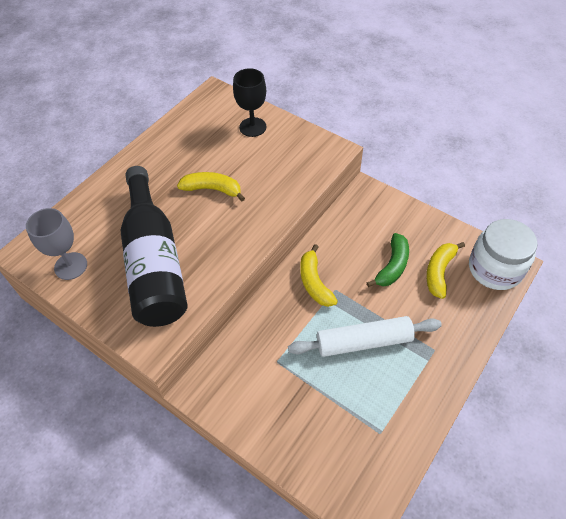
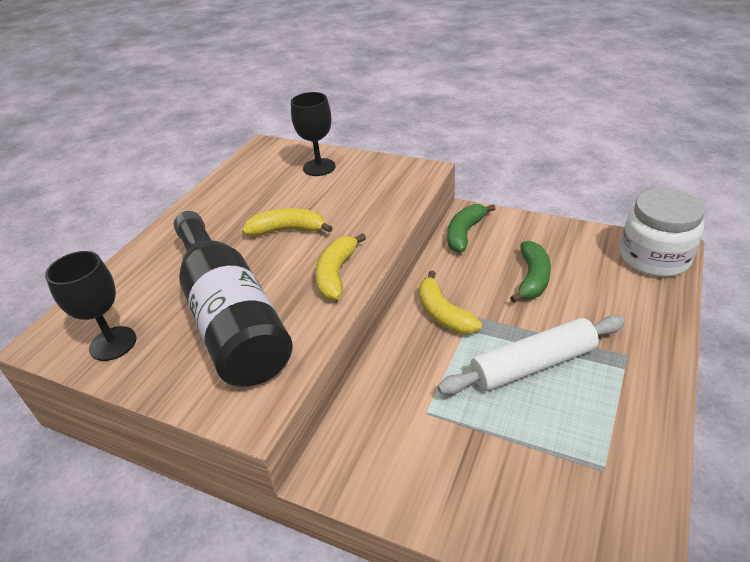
camera: 10 degrees left, 15 degrees down
(71, 266) = (113, 343): grey goblet -> black goblet
(355, 210) = (464, 233): none -> green banana
(439, 272) = (591, 273): yellow banana -> yellow banana (336, 274)

